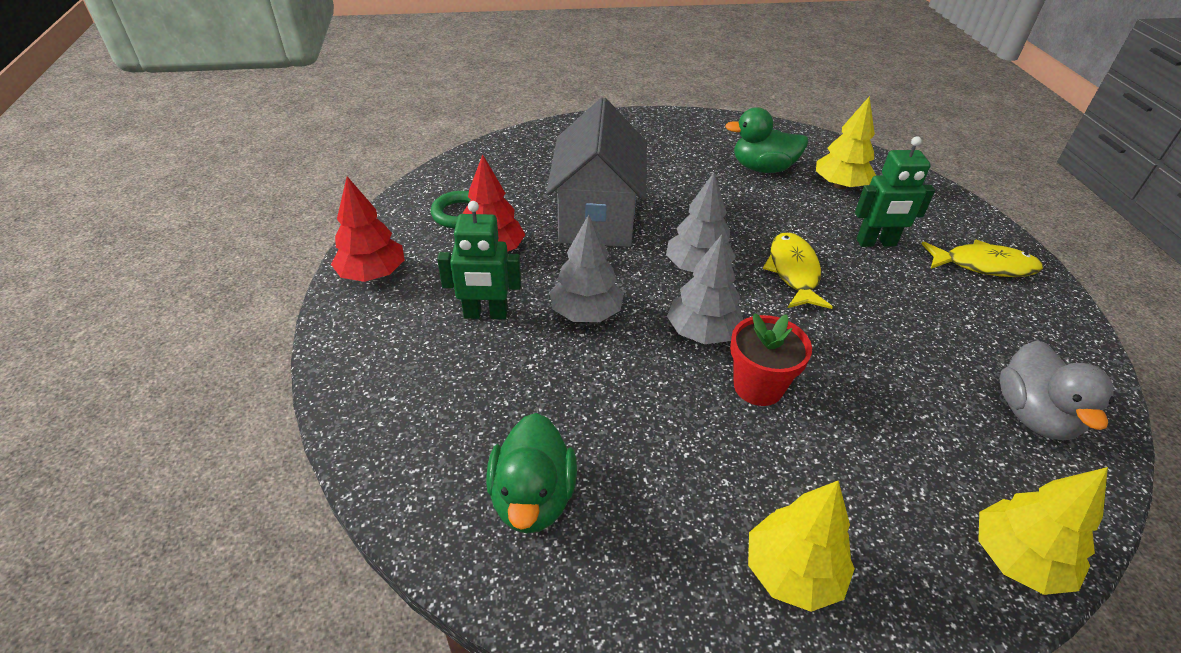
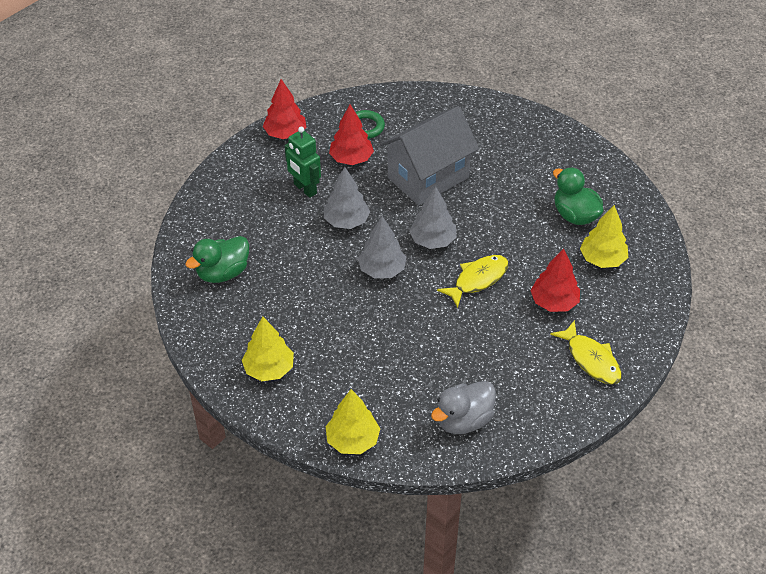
camera: 50 degrees right, 5 degrees up
(758, 386) = (366, 309): red flower pot -> none
(876, 243) = (554, 302): green robot -> red tree

